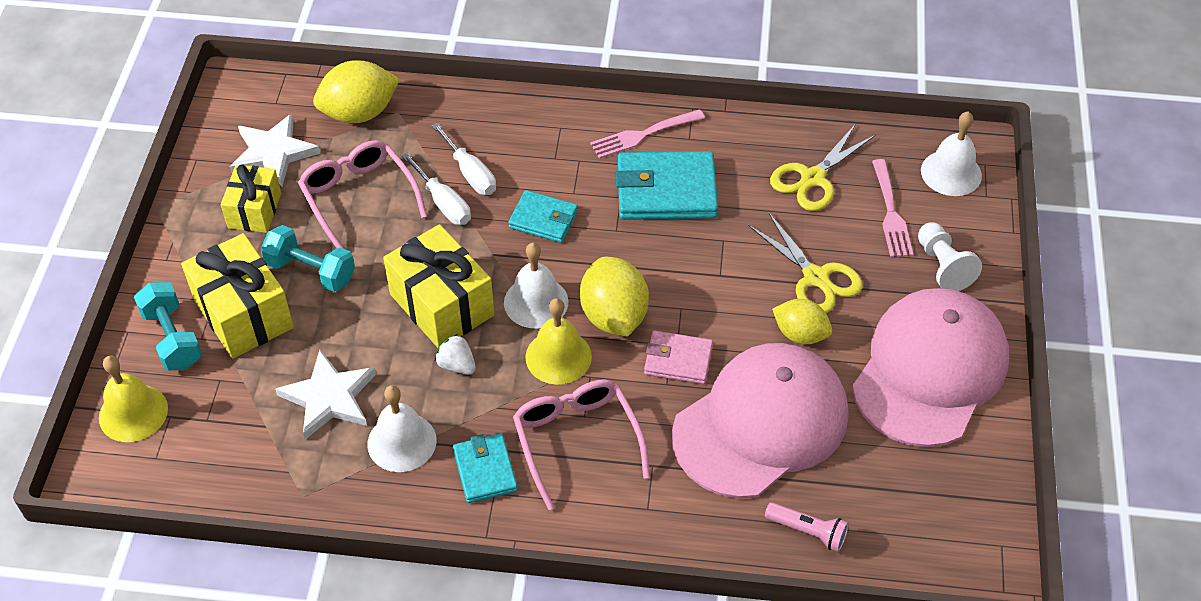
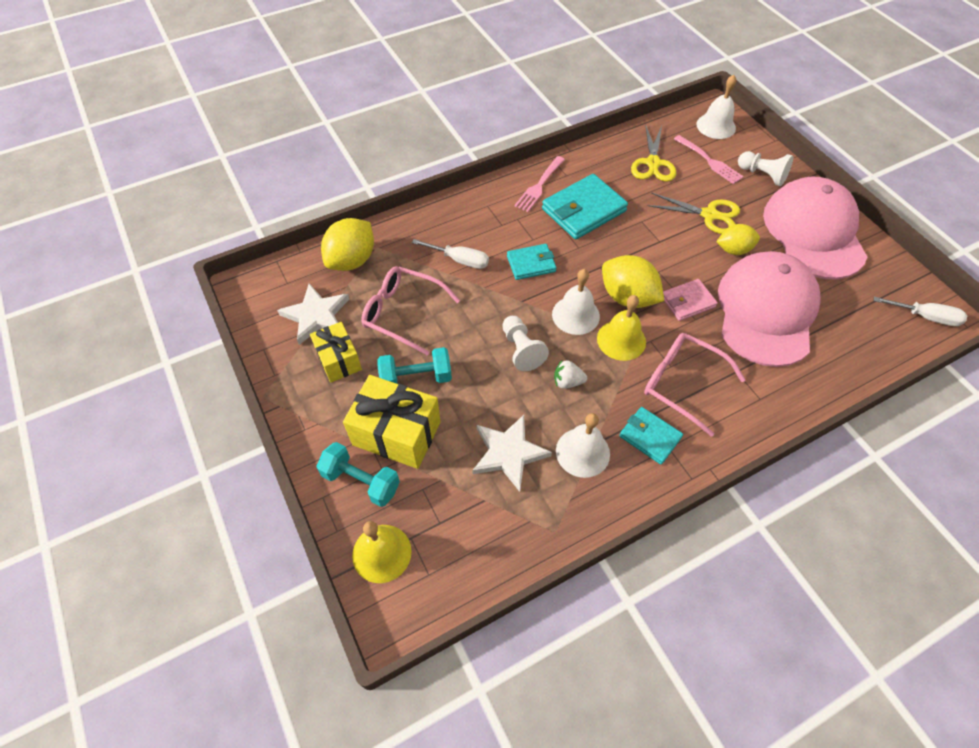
camera: 35 degrees left, 5 degrees up
(442, 305) = (521, 350): yellow gift -> white pawn
(443, 203) = (460, 287): white screwdriver -> white screwdriver (925, 317)
(807, 531) = (850, 356): pink flashlight -> none

